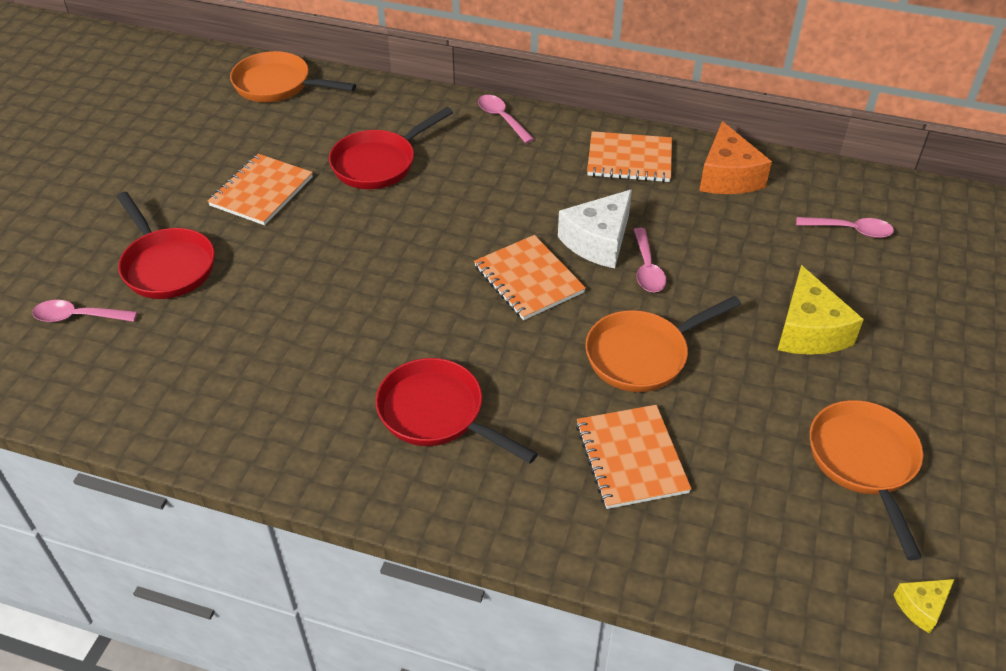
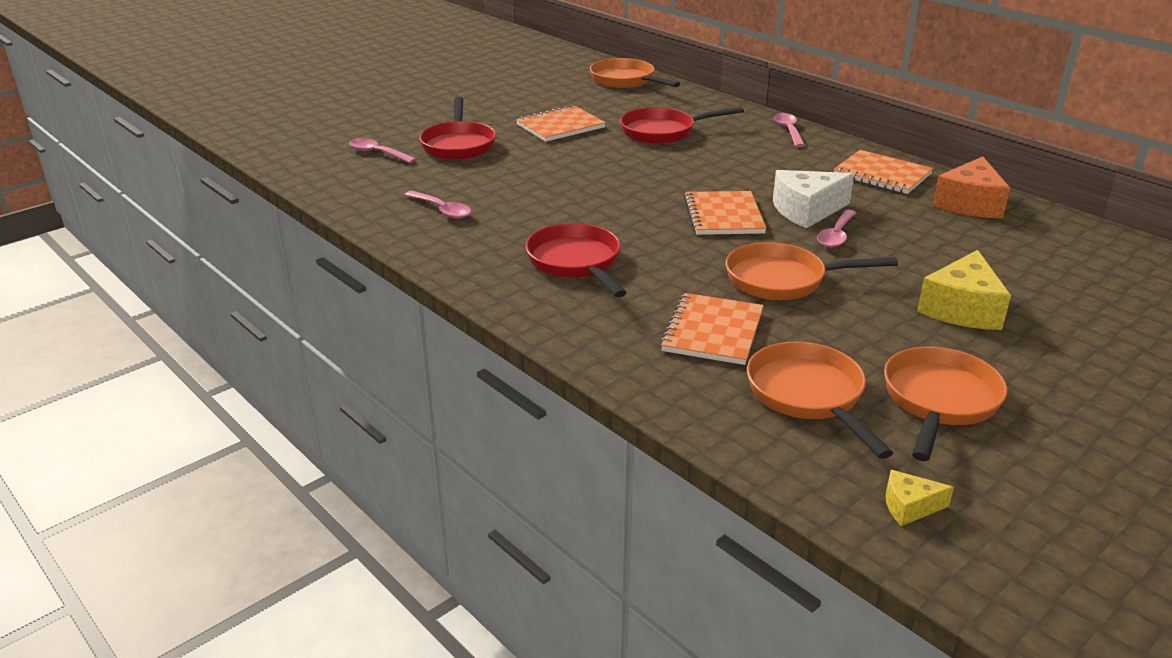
camera: 30 degrees right, 15 degrees down
(765, 508) = (809, 396): none -> orange pan
(850, 230) = (1069, 263): pink spoon -> pink spoon (442, 210)

